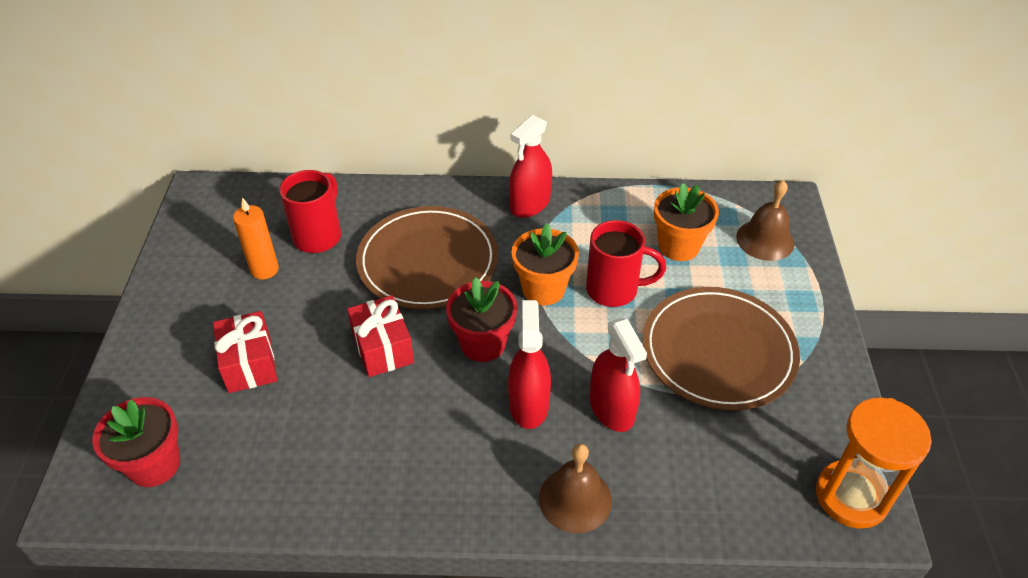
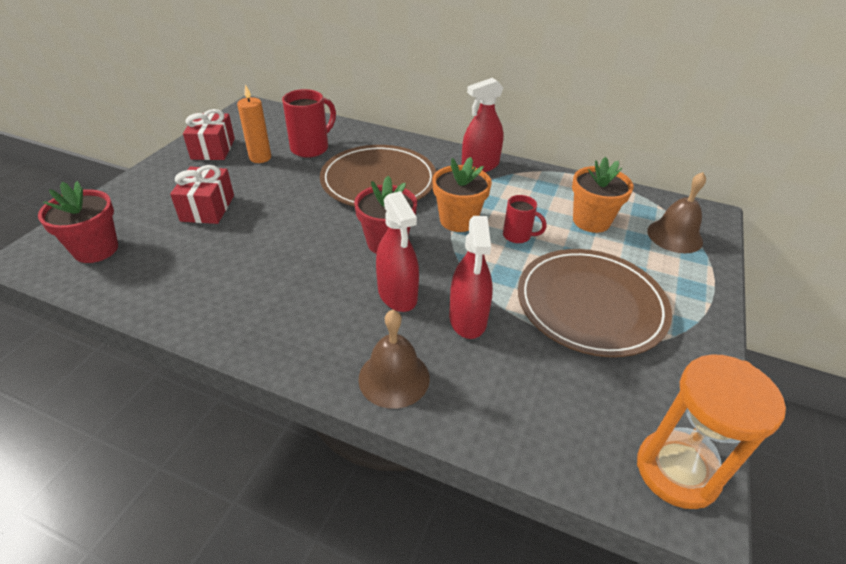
camera: 20 degrees right, 5 degrees down
(383, 348) = (308, 224): red gift -> red gift (213, 149)
(528, 404) = (397, 294): red spray bottle -> red spray bottle turned 135 degrees clockwise
(614, 290) = (518, 236): red mug -> red mug, size x0.61

